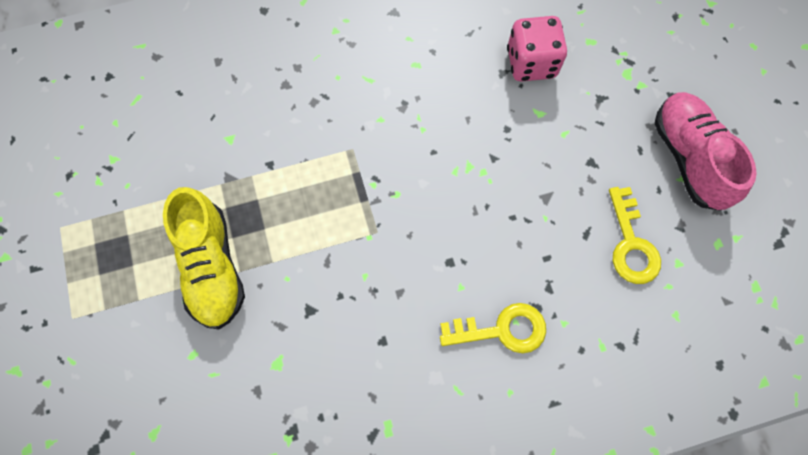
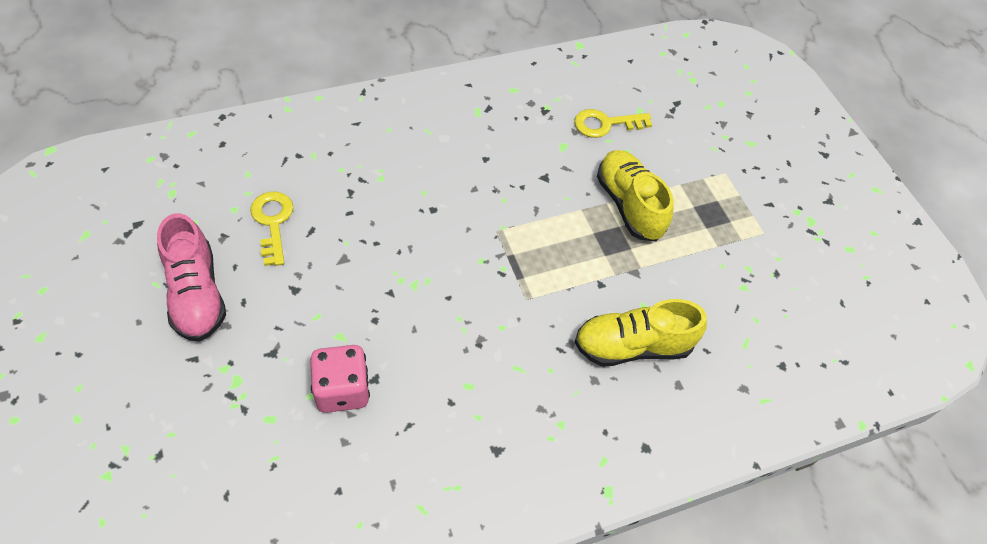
camera: 170 degrees right, 15 degrees down
(252, 97) = (632, 346): none -> yellow shoe
(501, 330) = (392, 165): yellow key -> yellow key (605, 124)

